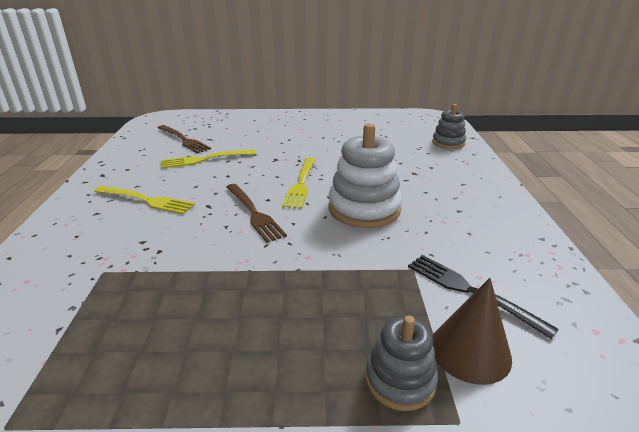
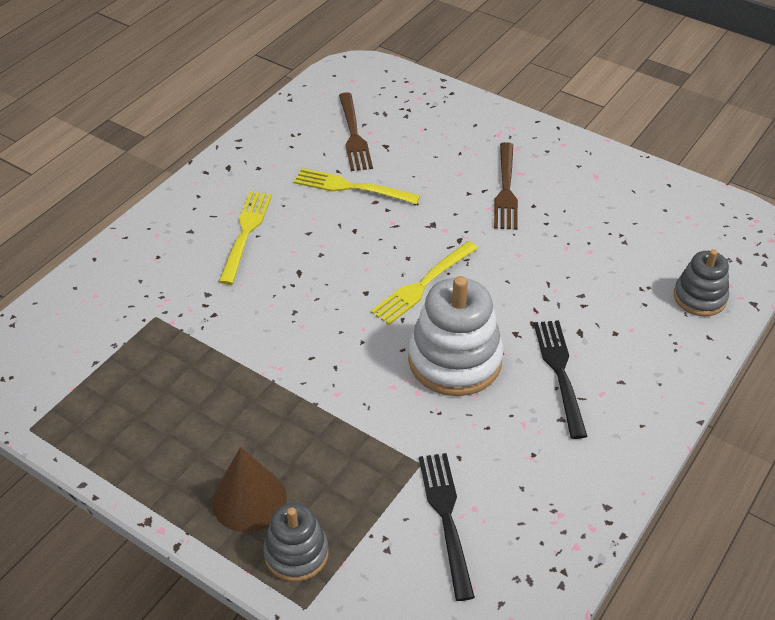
camera: 35 degrees right, 15 degrees up
(146, 200) = (245, 233): yellow fork -> yellow fork turned 135 degrees counterclockwise
(254, 213) = (334, 307): brown fork -> brown fork (506, 189)
(429, 192) = (560, 373): none -> black fork
(470, 351) = (377, 566): brown cone -> brown cone (249, 500)

